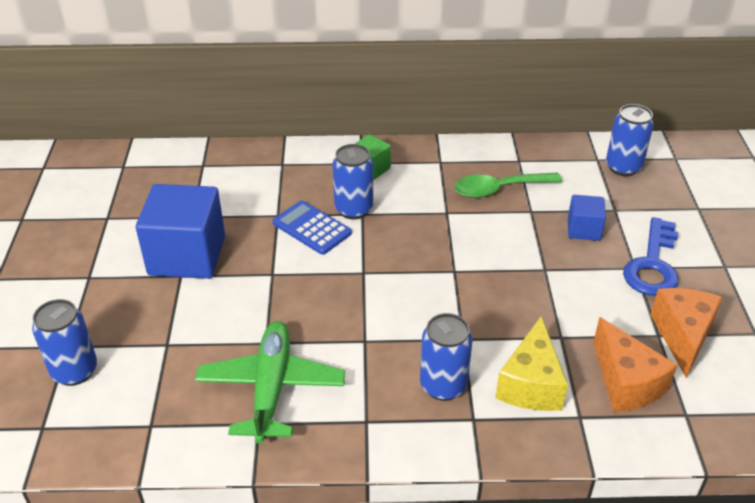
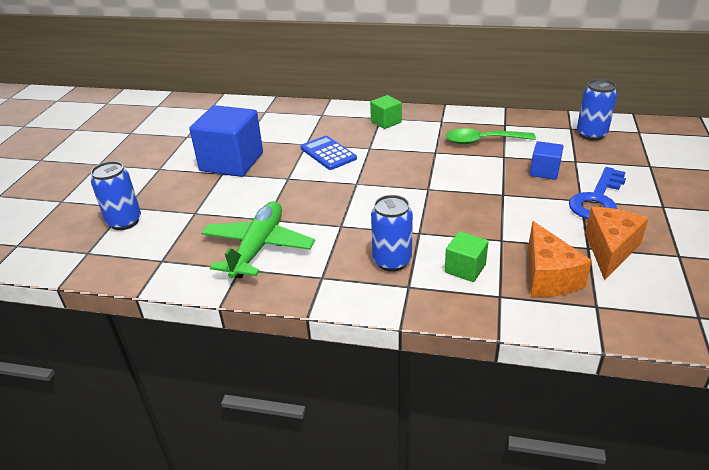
camera: 15 degrees right, 5 degrees down
(353, 209) = (364, 144): blue can -> none
(531, 384) = (465, 268): yellow cheese -> green cube

